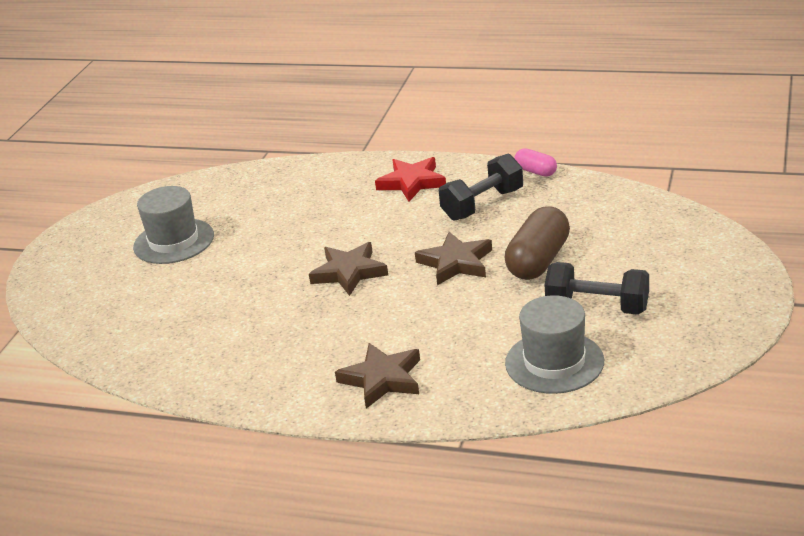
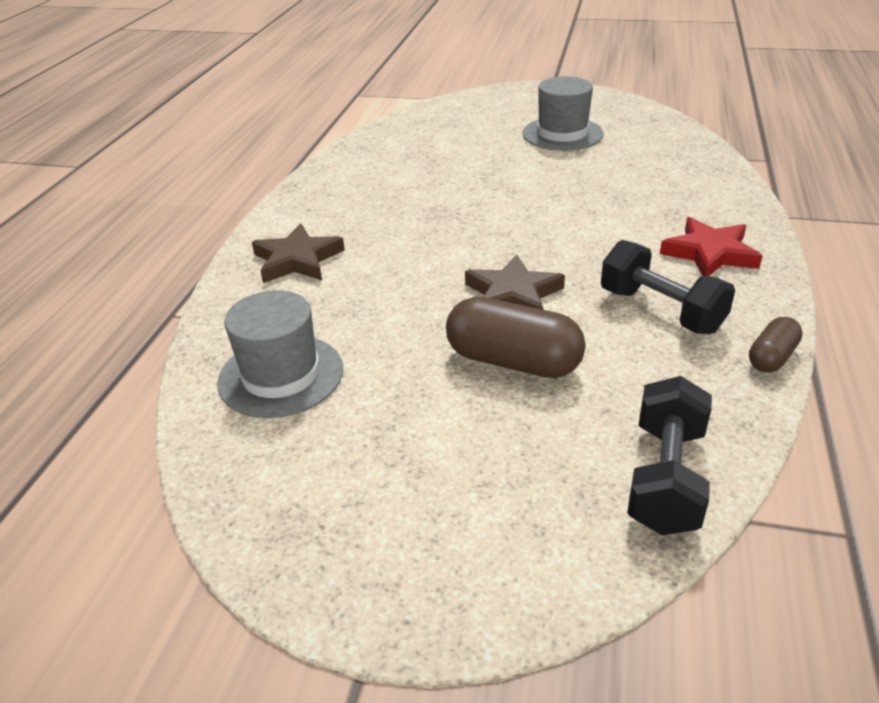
camera: 85 degrees right, 5 degrees up
(349, 272) = (498, 227): brown star -> none
(535, 171) = (771, 357): pink capsule -> brown capsule
(597, 307) = (390, 415): black dumbbell -> black dumbbell (665, 478)

